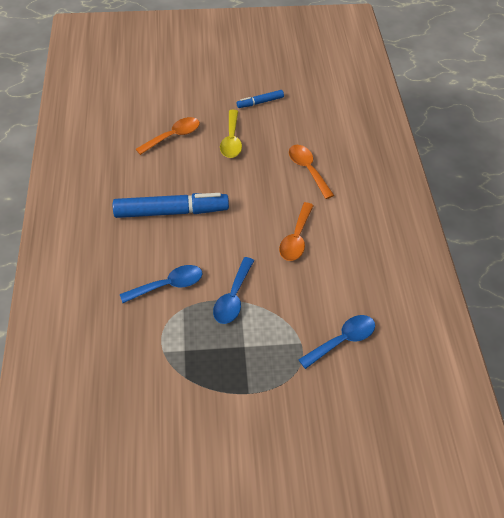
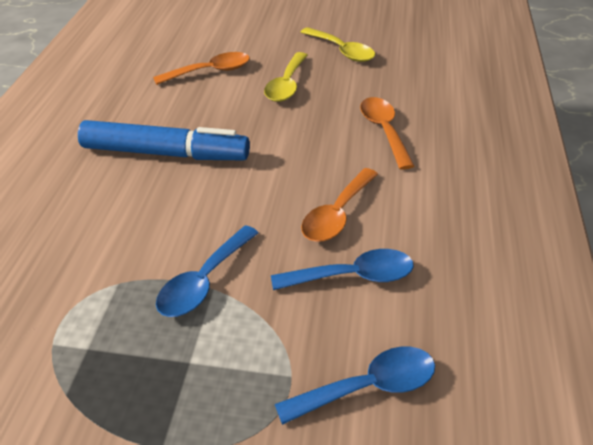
camera: 15 degrees right, 10 degrees down
(168, 285) = (112, 246): blue spoon -> blue spoon (352, 276)
(260, 102) = (341, 51): blue marker -> yellow spoon

